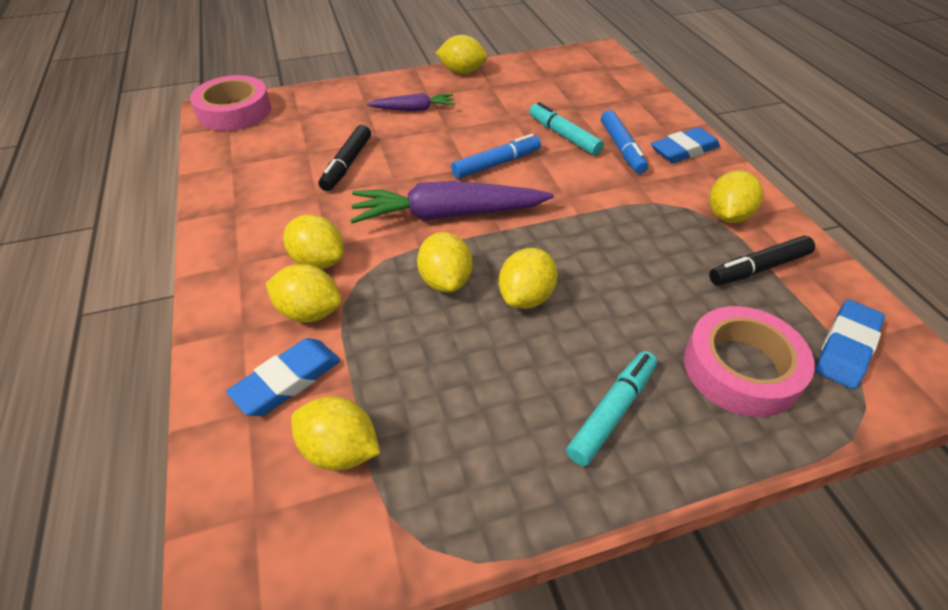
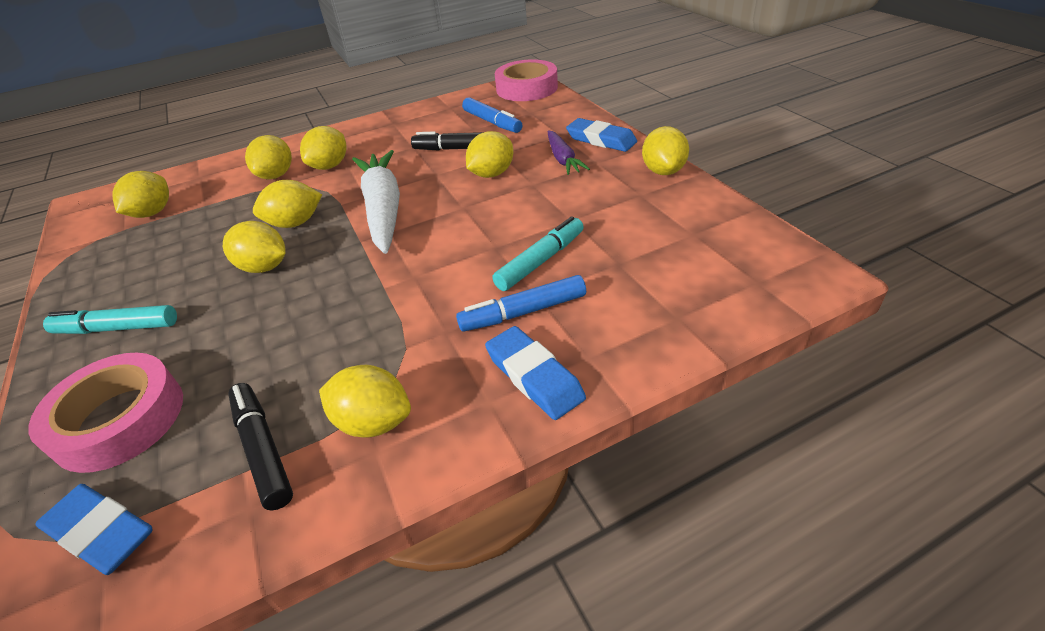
camera: 85 degrees right, 5 degrees down
(287, 380) = (217, 183): blue eraser -> blue eraser (601, 140)
(416, 147) = (492, 174): none -> yellow lemon
(447, 215) = (383, 209): purple carrot -> white carrot
(496, 164) = (470, 223): blue marker -> blue marker (492, 122)
(612, 412) = (117, 328): turquoise marker -> turquoise marker turned 150 degrees clockwise

